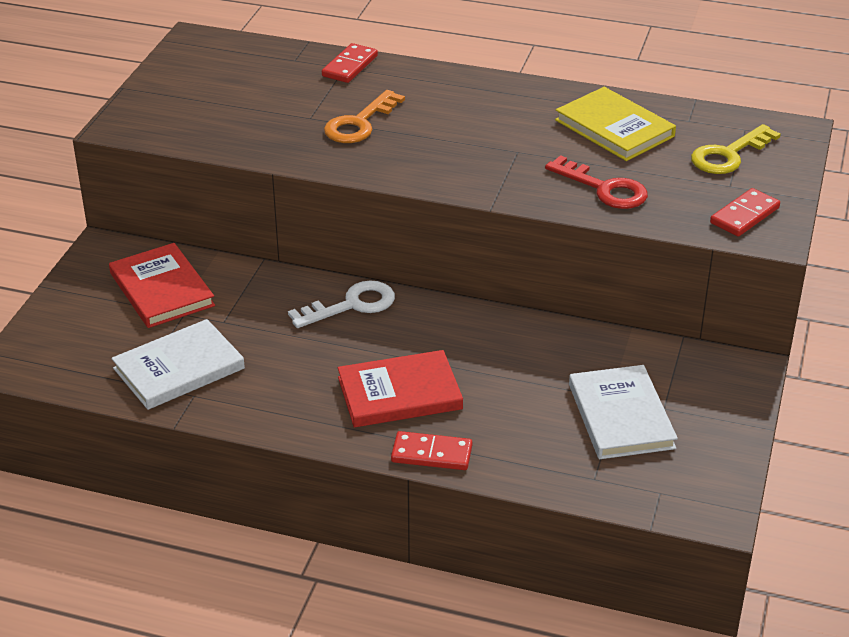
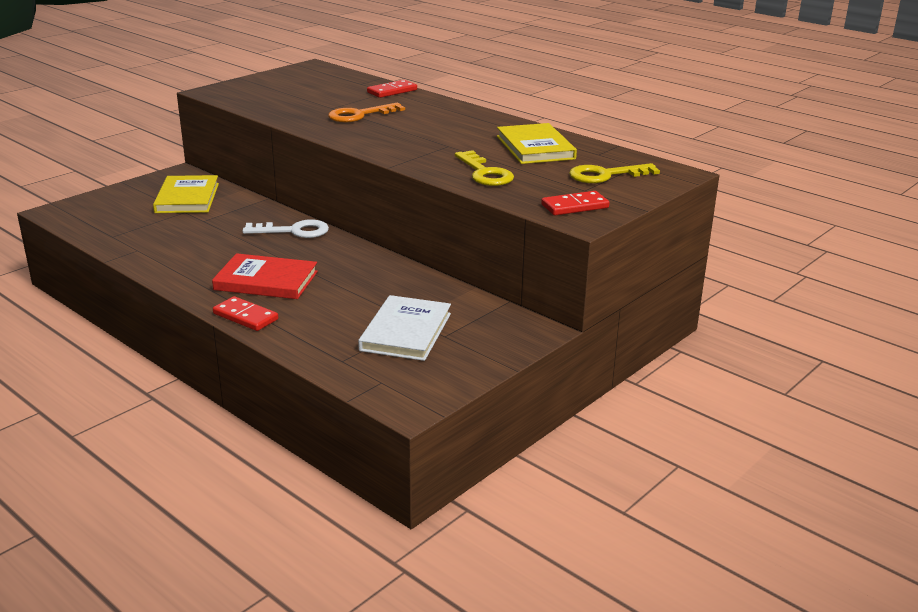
camera: 25 degrees right, 10 degrees down
(162, 289) = (187, 198): red book -> yellow book
(179, 368) = (146, 235): white book -> none
(604, 188) = (485, 173): red key -> yellow key

